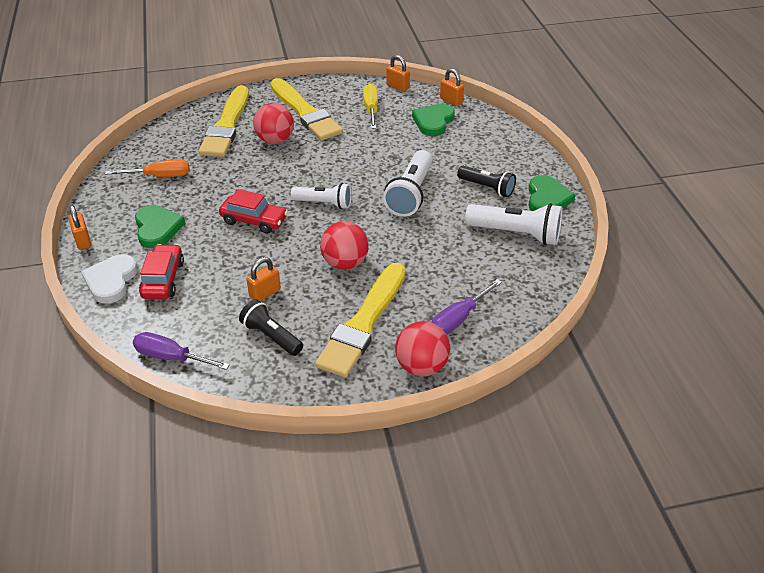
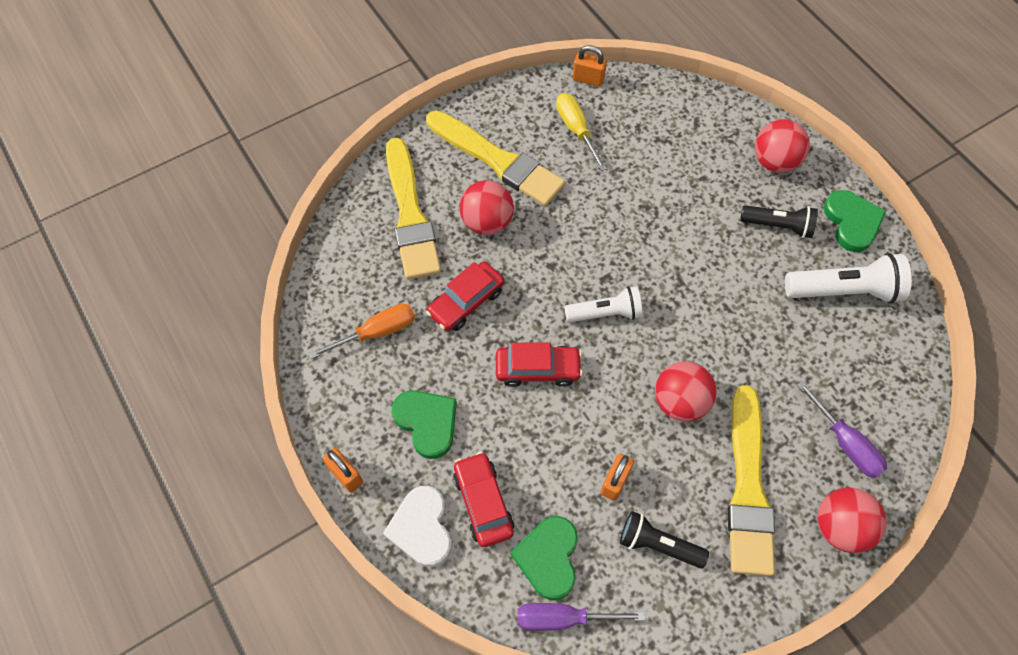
camera: 20 degrees left, 20 degrees up
(231, 175) = (466, 302): none -> red car
(410, 194) = (697, 264): white flashlight -> none
(433, 122) = (662, 130): green heart -> green heart (548, 558)
(451, 101) = (665, 86): orange padlock -> none
(459, 318) = (845, 442): purple screwdriver -> purple screwdriver turned 60 degrees counterclockwise
(507, 154) = (774, 162): none -> red ball

